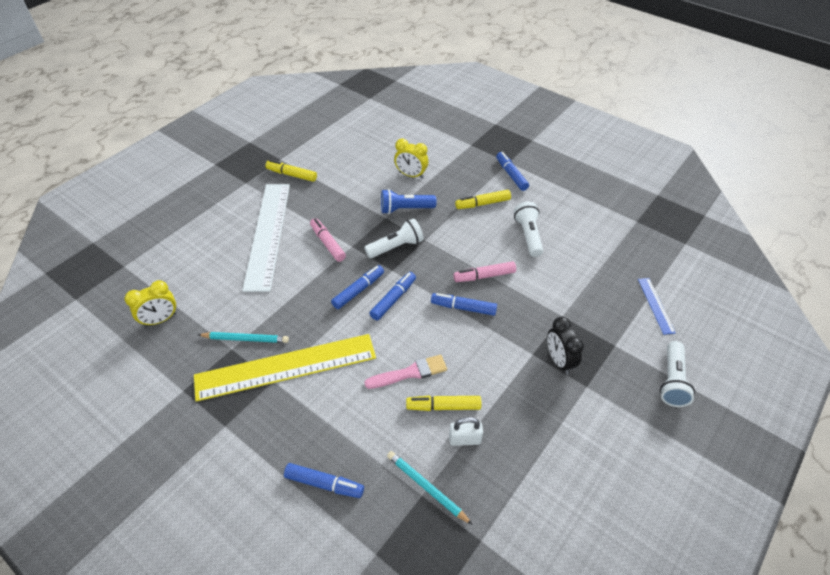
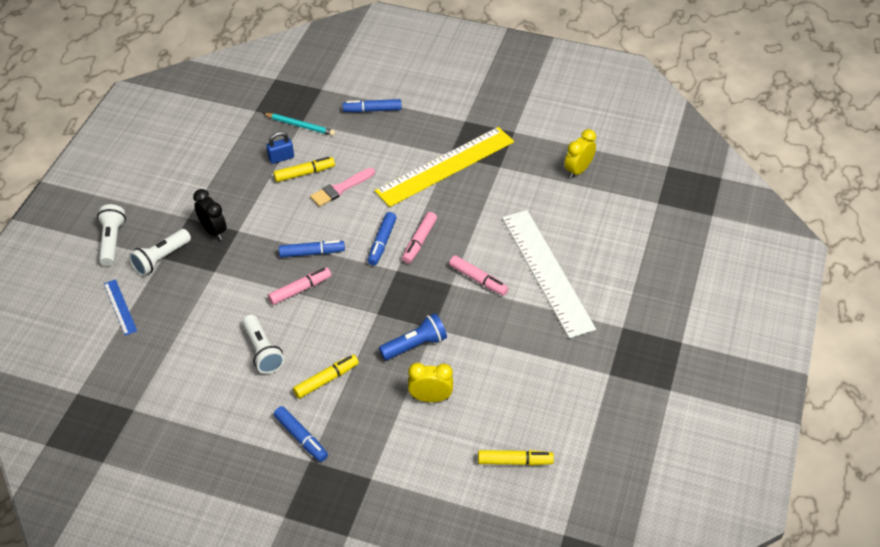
camera: 160 degrees right, 0 degrees up
(245, 339) = (493, 176): turquoise pencil -> none
(292, 175) = (577, 354): yellow marker -> yellow marker (514, 461)
(358, 290) = (419, 241): blue marker -> pink marker
(396, 247) = (404, 296): white flashlight -> white flashlight (161, 259)
(465, 439) = (281, 158): white padlock -> blue padlock

